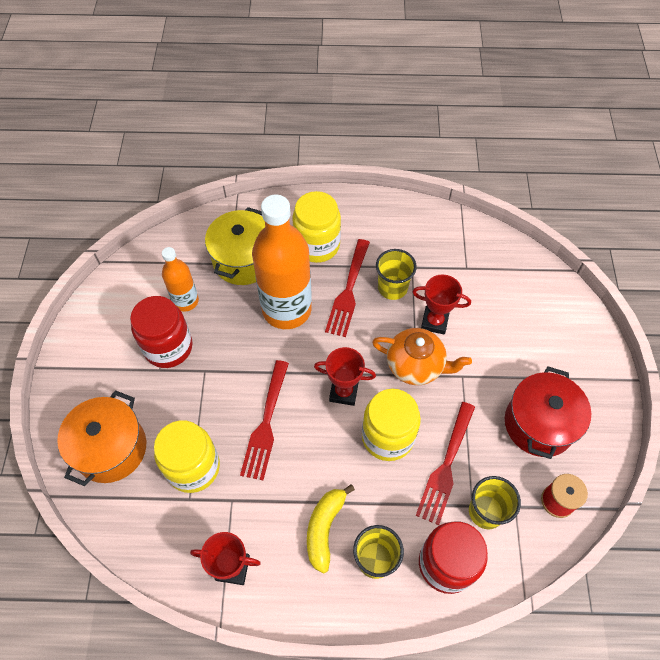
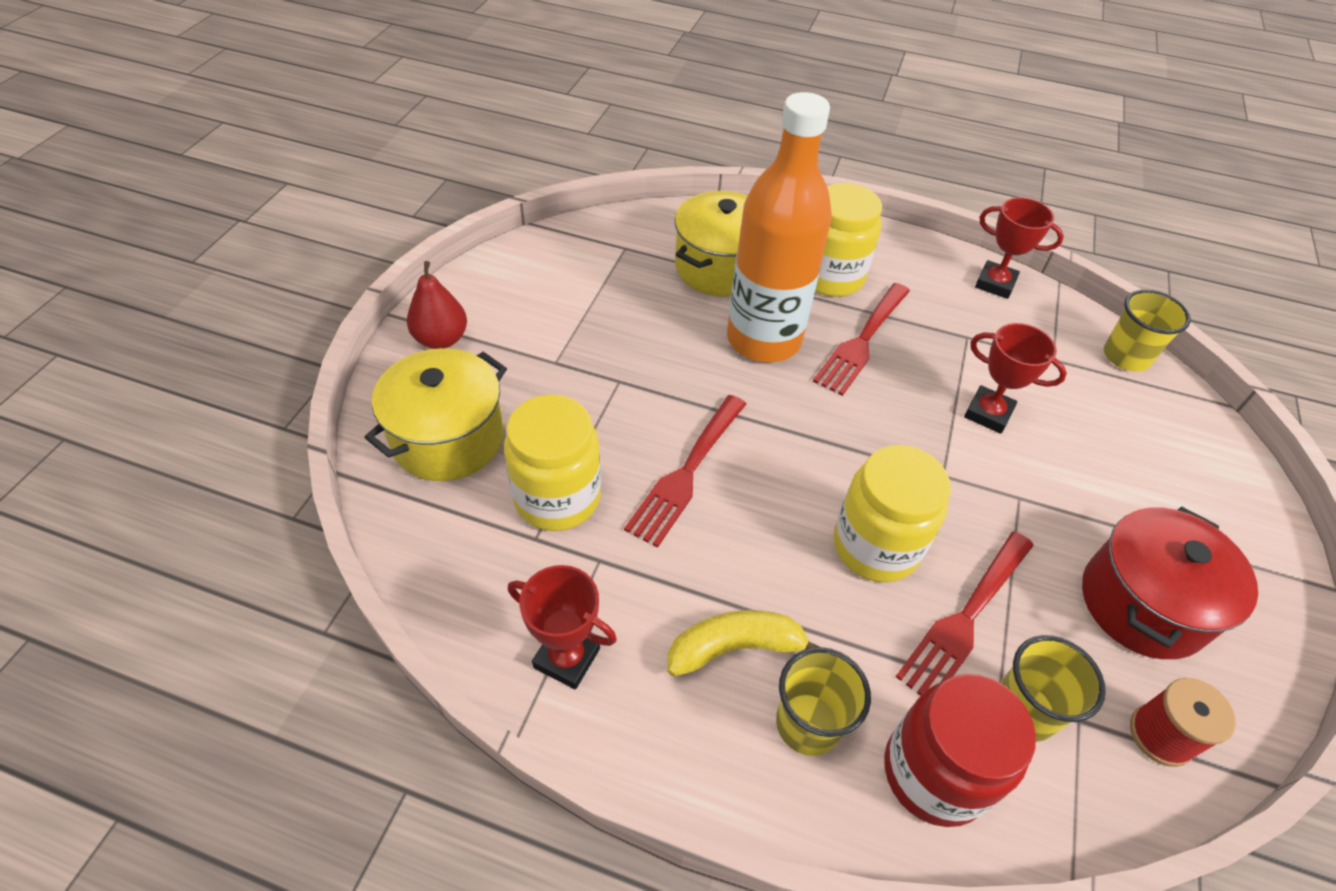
camera: 15 degrees right, 10 degrees down
(78, 376) = (441, 339): none -> red pear
(111, 448) = (448, 438): orange pot -> yellow pot
(168, 347) = (578, 339): red jar -> none
(186, 301) = (623, 293): orange bottle -> none
(324, 529) = (735, 648): yellow banana -> yellow banana turned 45 degrees clockwise
(343, 392) = (820, 465): red trophy -> red trophy (995, 283)
(392, 288) = (931, 354): yellow cup -> yellow cup (1126, 357)
(416, 365) = (945, 462): orange teapot -> none

